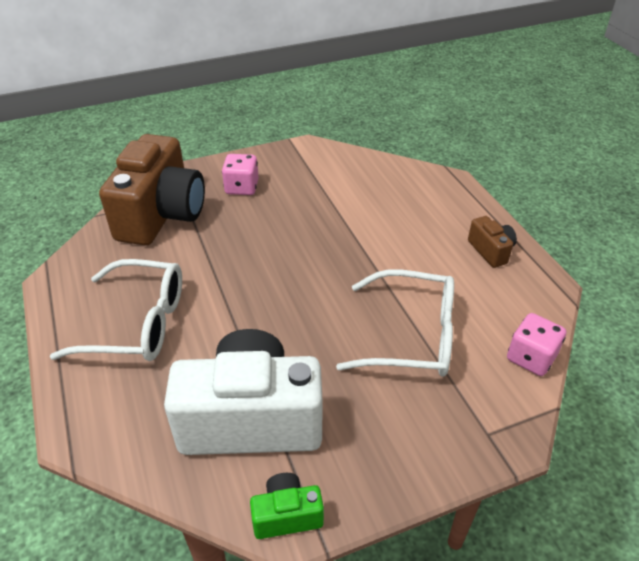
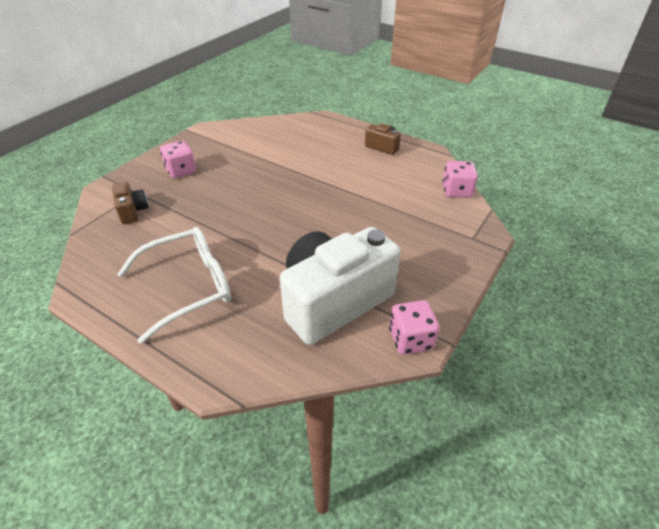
camera: 35 degrees left, 0 degrees up
(161, 215) = (132, 211): brown camera -> brown camera, size x0.44
(287, 515) = (410, 339): green camera -> pink dice
(411, 336) = (384, 209): white glasses -> none

